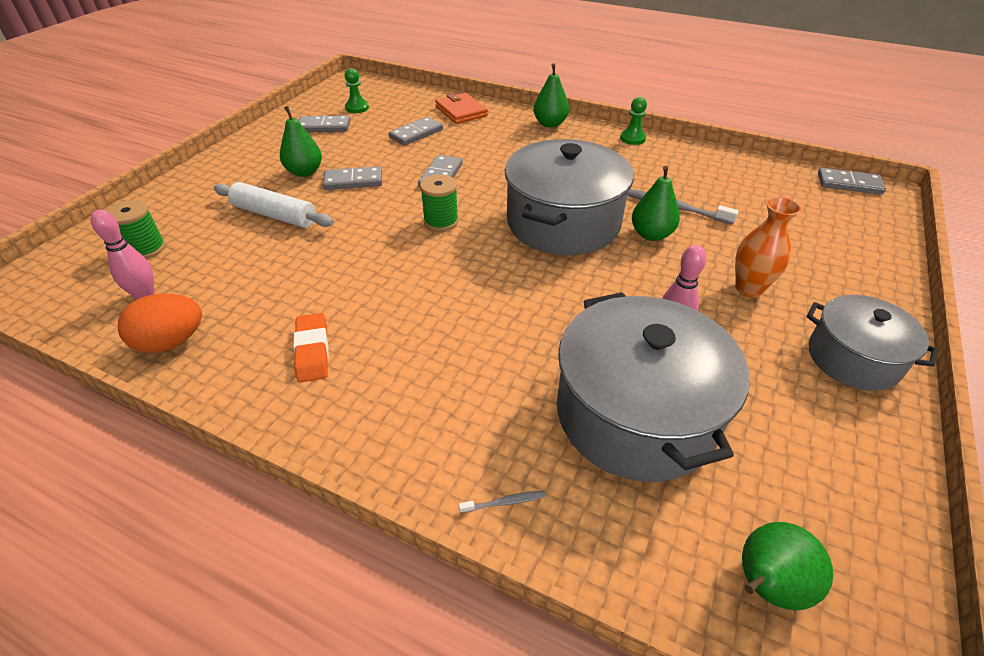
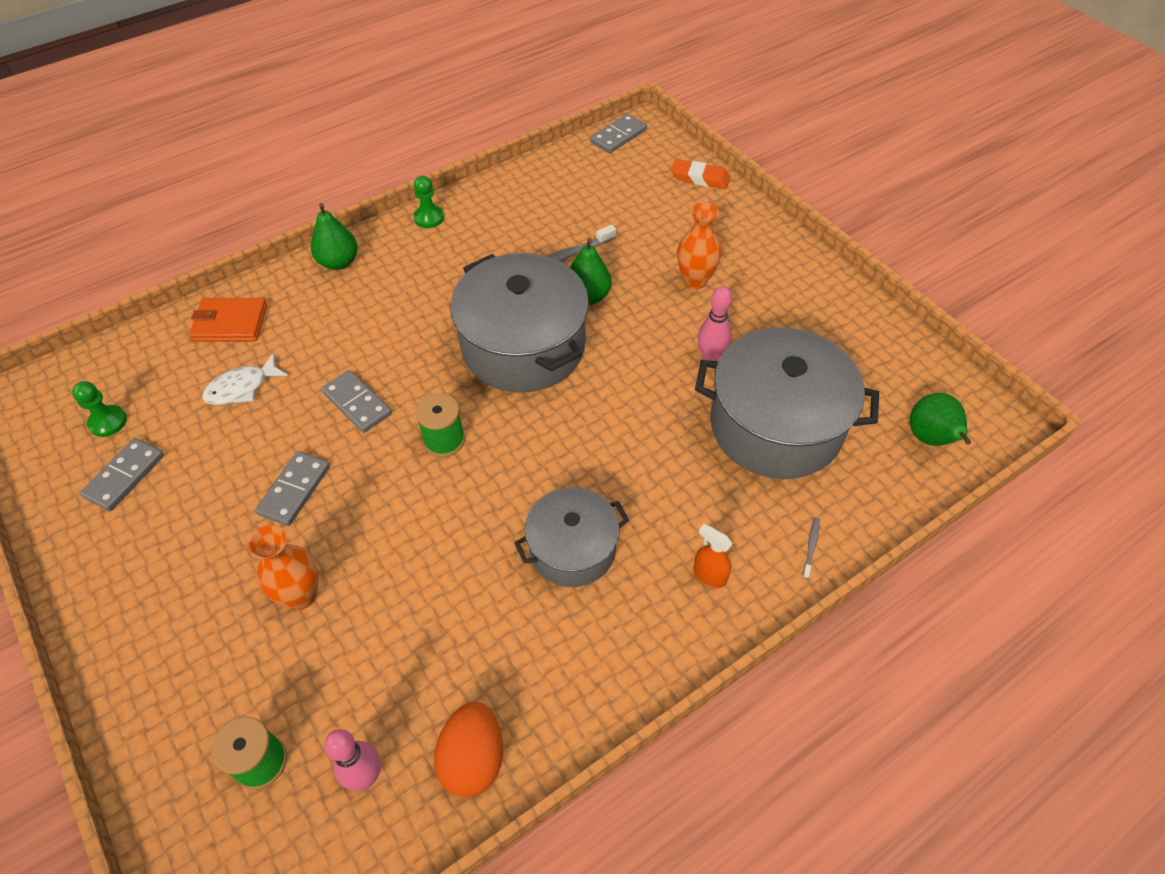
camera: 60 degrees left, 10 degrees up
(274, 215) = (301, 595): white rolling pin -> orange vase
(305, 172) = (227, 534): green pear -> none
(312, 351) = (571, 625): orange eraser -> orange eraser (700, 178)
(415, 425) = (709, 575): none -> orange spray bottle
(416, 134) = (242, 387): grey domino -> white fish
(853, 358) = (795, 276): grey pot -> grey pot (572, 549)

